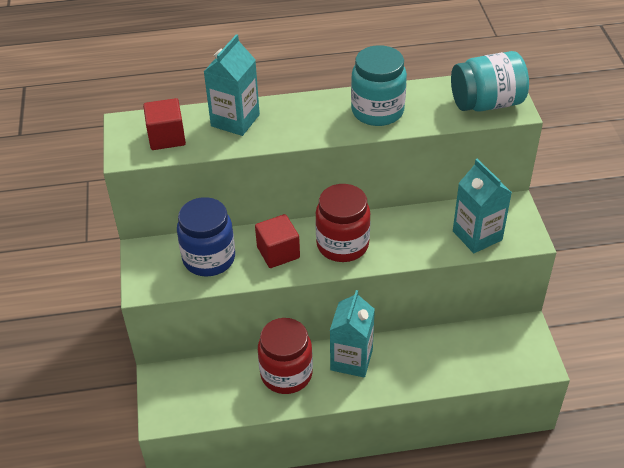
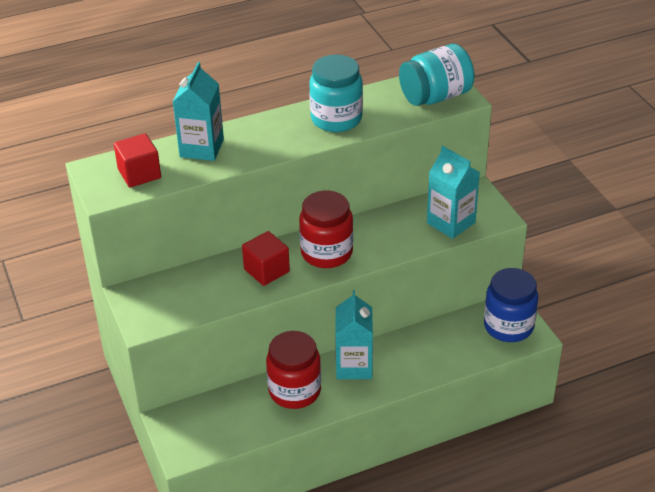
camera: 15 degrees left, 5 degrees down
(209, 258) = (200, 288): blue jar -> blue jar (508, 326)

